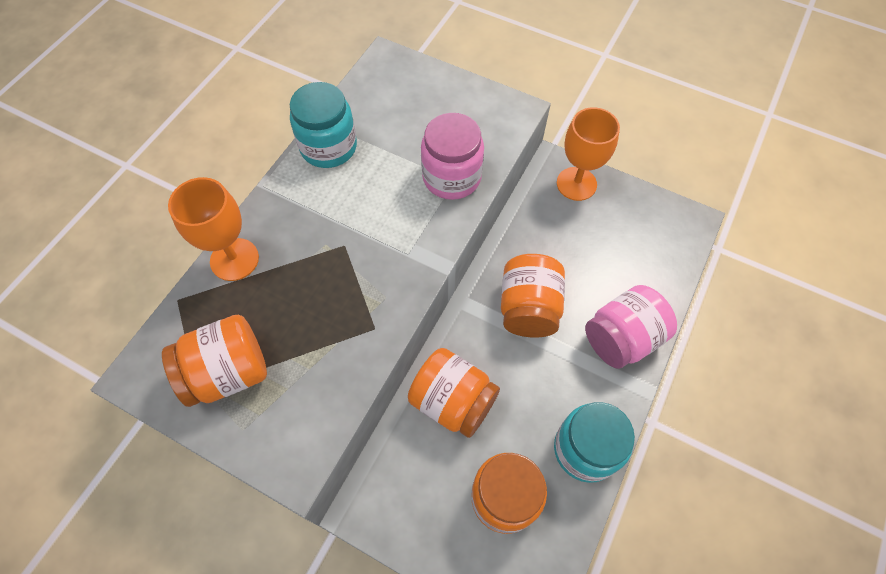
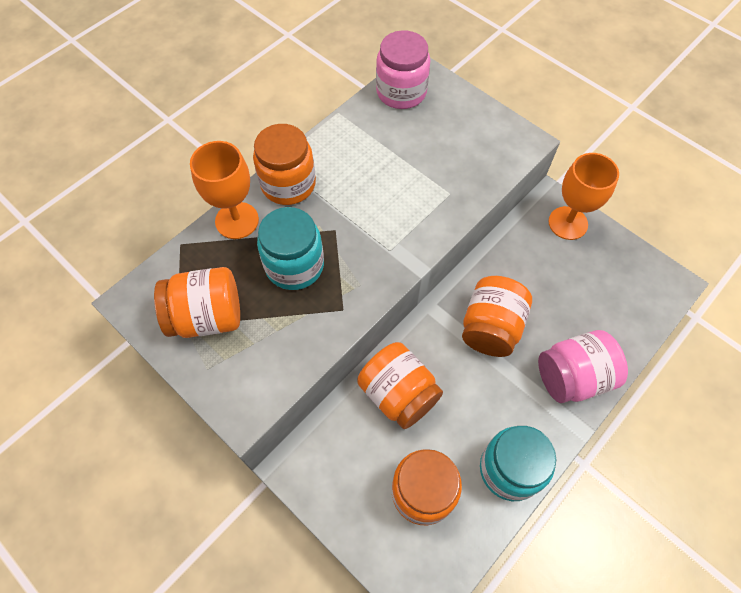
camera: 15 degrees right, 0 degrees up
(281, 207) = (288, 184): none -> orange jar
(328, 147) = (343, 139): turquoise jar -> turquoise jar (294, 265)
(451, 177) = (448, 190): pink jar -> pink jar (401, 92)

